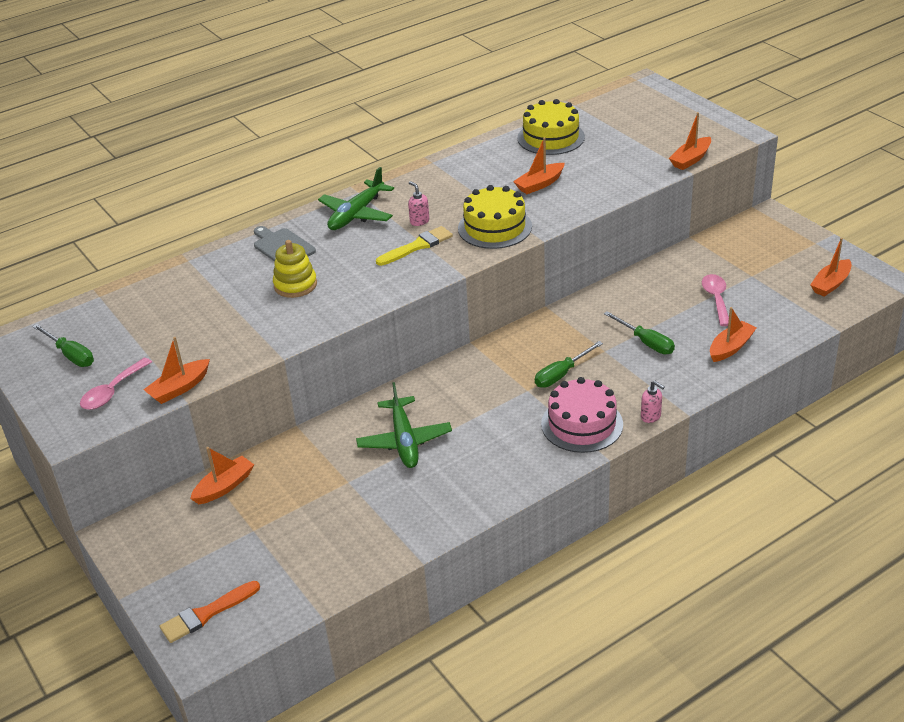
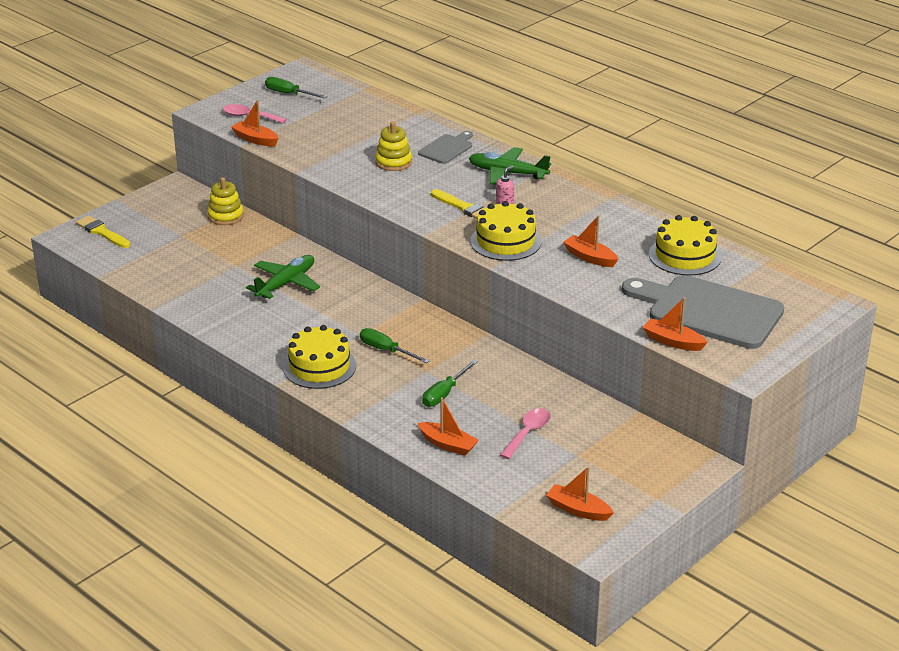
camera: 75 degrees right, 5 degrees down
(70, 355) = (289, 94): green screwdriver -> green screwdriver turned 90 degrees clockwise
(206, 614) = (102, 232): orange brush -> yellow brush
(224, 487) = (225, 216): orange boat -> yellow stacking toy
(404, 441) = (286, 283): green plane -> green plane turned 150 degrees clockwise
(582, 424) = (319, 367): pink cake -> yellow cake
(645, 137) = (709, 311): none -> grey cutting board
(651, 416) = (335, 403): pink soap dispenser -> none
(716, 299) = (528, 433): pink spoon -> pink spoon turned 45 degrees counterclockwise

